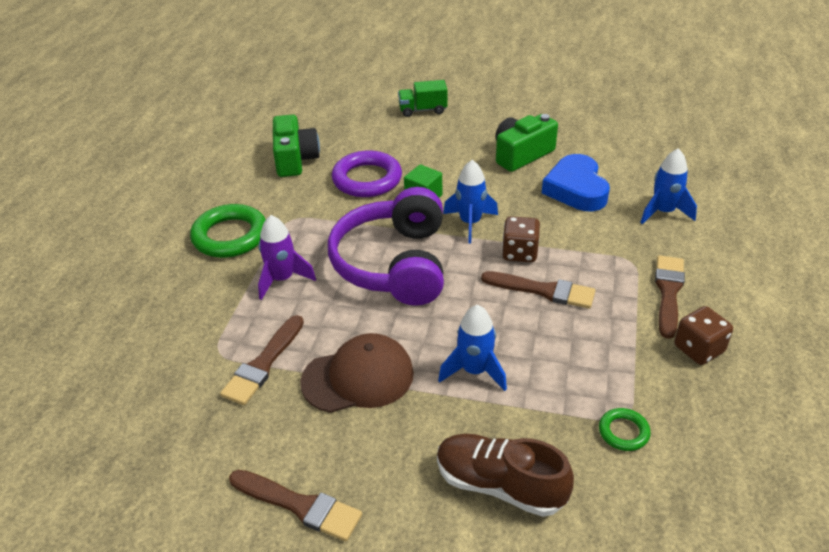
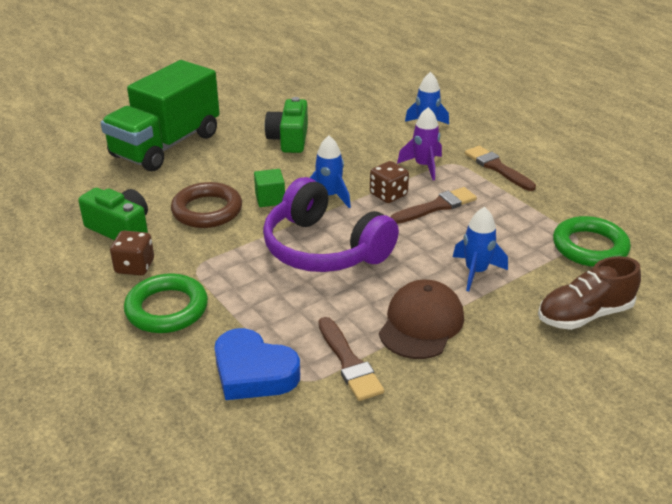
camera: 50 degrees left, 5 degrees down
(282, 279) = (264, 307): purple rocket -> purple rocket (423, 166)
(300, 505) = (515, 412): brown brush -> none
(367, 179) = (207, 210): purple ring -> brown ring
(422, 110) = (166, 145): green truck -> green truck, size x2.44
(576, 189) = (358, 141): blue heart -> blue heart (253, 372)
(623, 432) = (590, 247): green ring -> green ring, size x1.97
(698, 349) = (554, 186): brown dice -> brown dice (135, 266)

